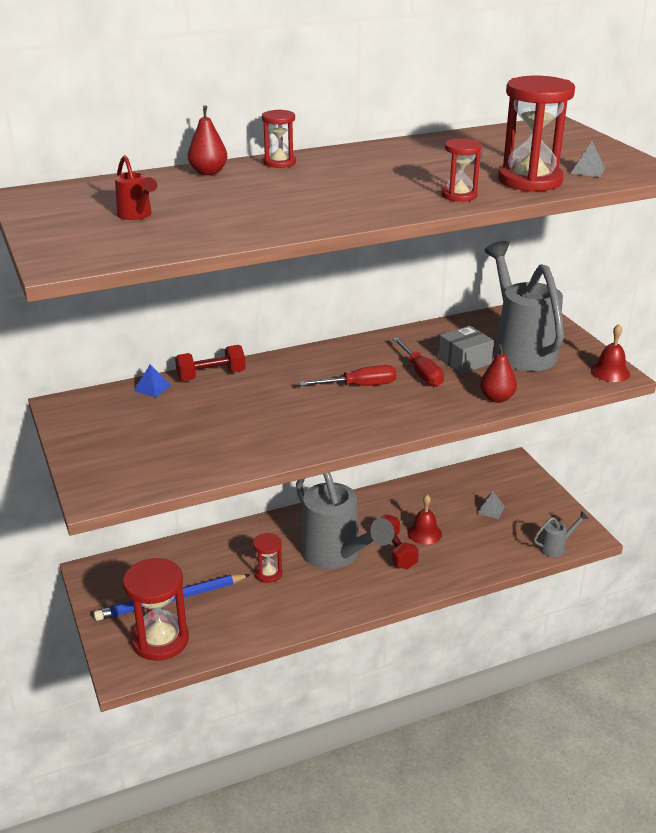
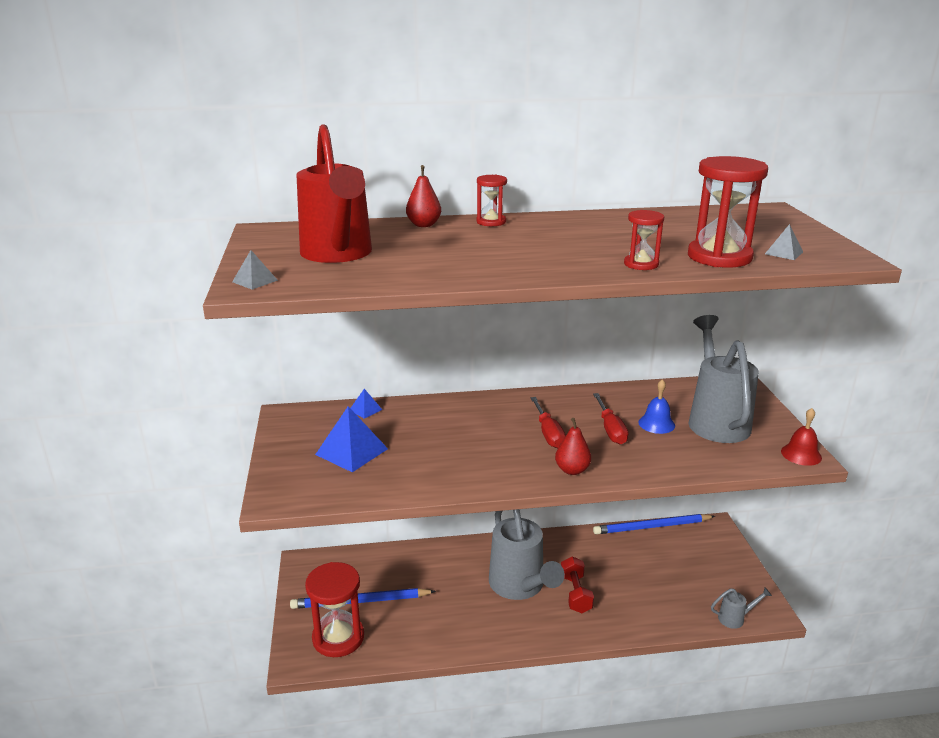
camera: 15 degrees right, 5 degrees down
(137, 216) = (338, 255): red watering can -> red watering can, size x2.36
(158, 434) = (351, 451): none -> blue pyramid
(211, 376) = (419, 406): red dumbbell -> none
(268, 573) = (453, 593): red hourglass -> none
(360, 386) = (548, 433): red screwdriver -> red screwdriver turned 75 degrees clockwise
(424, 533) = (608, 580): red bell -> none
(452, 473) = (651, 527): none -> blue pencil
(464, 361) = (656, 424): grey box -> blue bell
(490, 509) = (679, 568): grey pyramid -> grey pyramid (255, 281)
(497, 398) = (675, 464): red pear -> red pear (572, 470)

